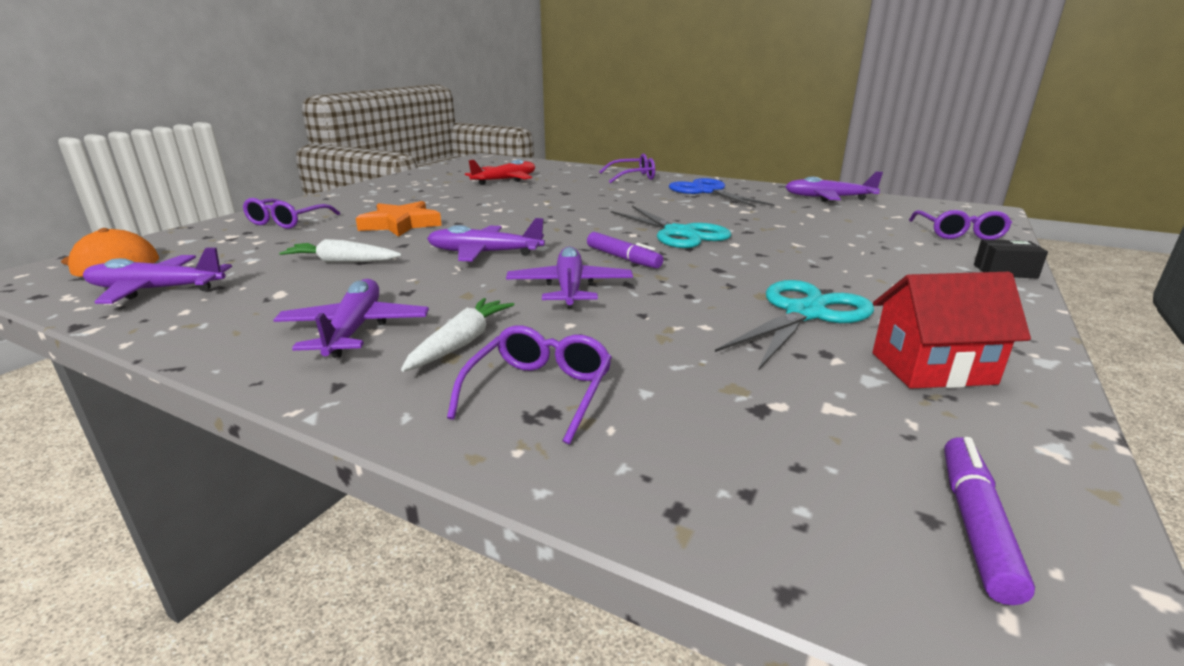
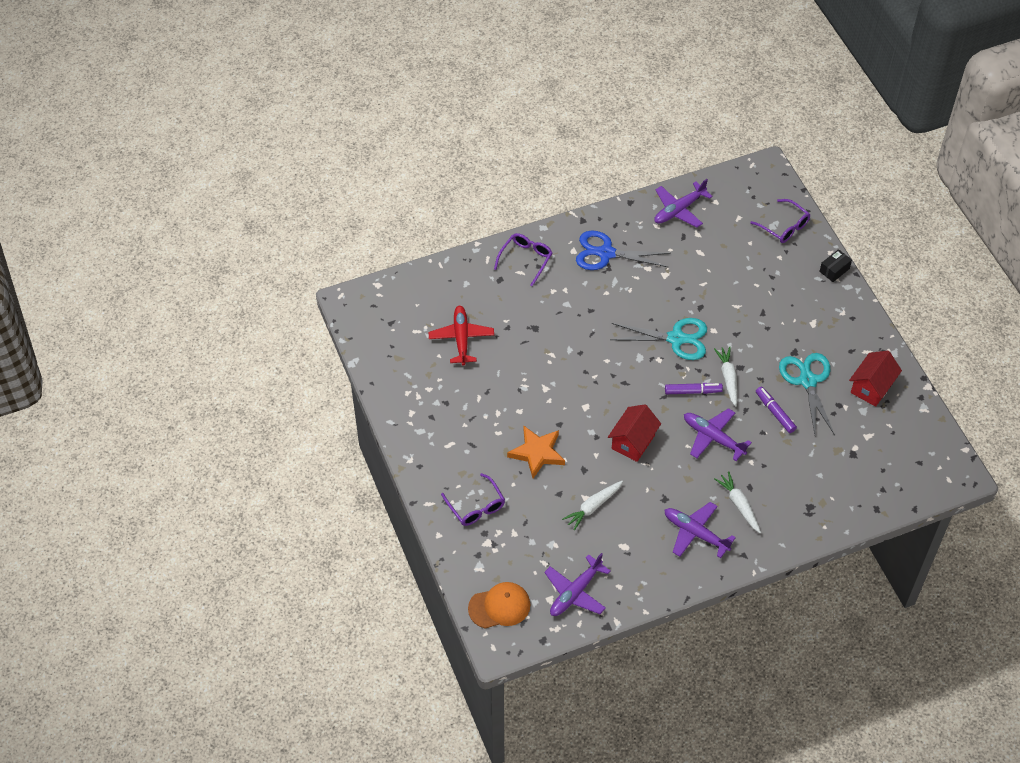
camera: 50 degrees left, 30 degrees up
(485, 253) = (633, 442): purple plane -> red house
(539, 391) = (795, 502): purple glasses -> none
(685, 268) = (728, 378): none -> white carrot
(975, 524) = (927, 456): purple marker -> purple marker (775, 412)

